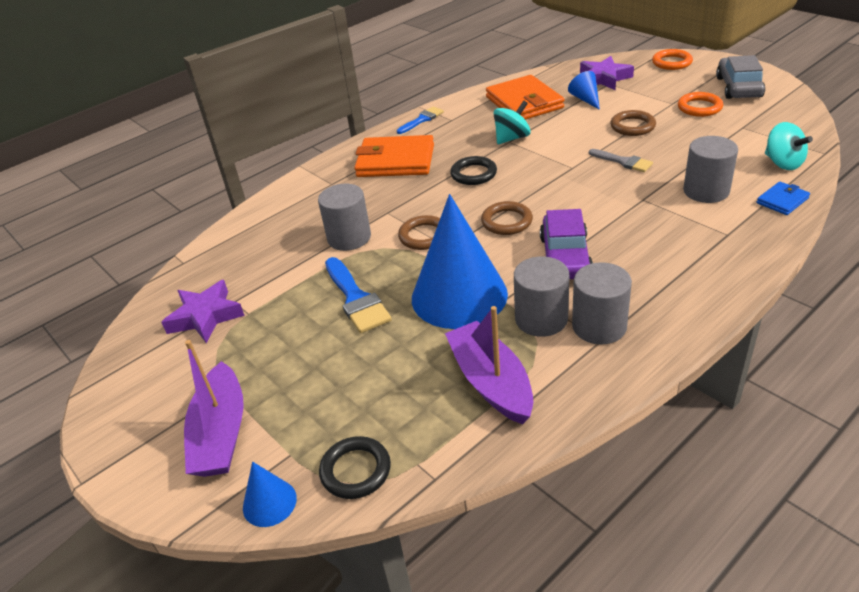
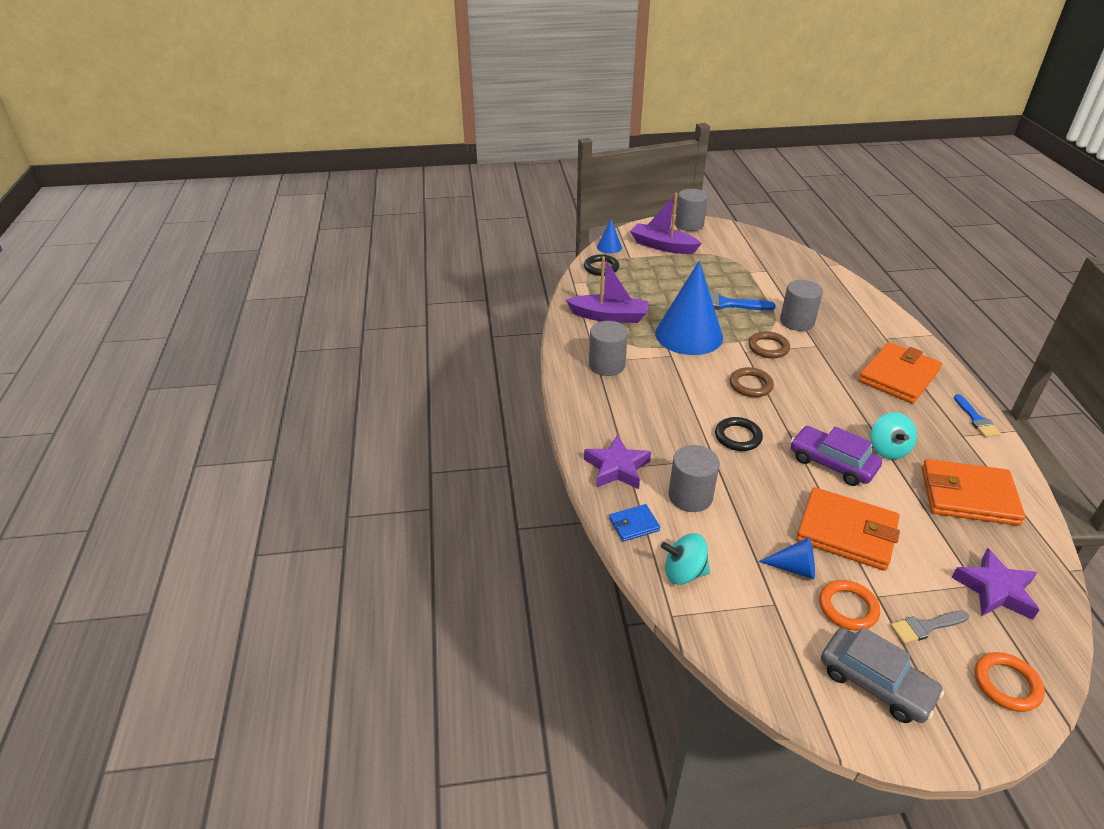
camera: 120 degrees right, 0 degrees up
(205, 316) = (760, 260): purple star -> purple star (617, 468)
(473, 174) = (838, 402): black ring -> black ring (738, 437)
(541, 319) = (636, 350): grey cylinder -> grey cylinder (689, 225)
(565, 257) = (683, 387): purple car -> purple car (832, 463)
(585, 99) = (942, 541): blue cone -> blue cone (794, 568)
(623, 162) = (782, 484): grey brush -> grey brush (925, 627)
(632, 126) = (846, 532): brown ring -> orange wallet
(782, 201) = (634, 525): blue wallet -> blue wallet turned 75 degrees clockwise

